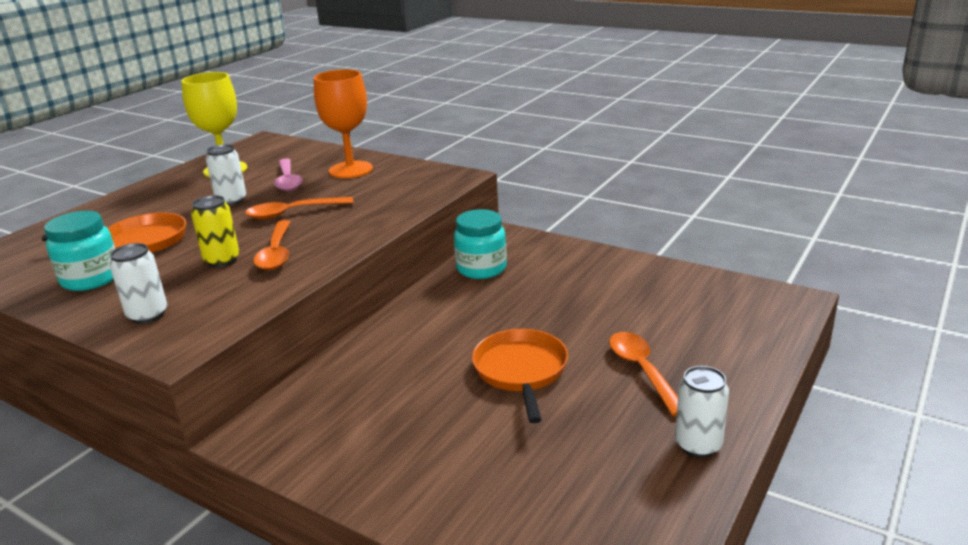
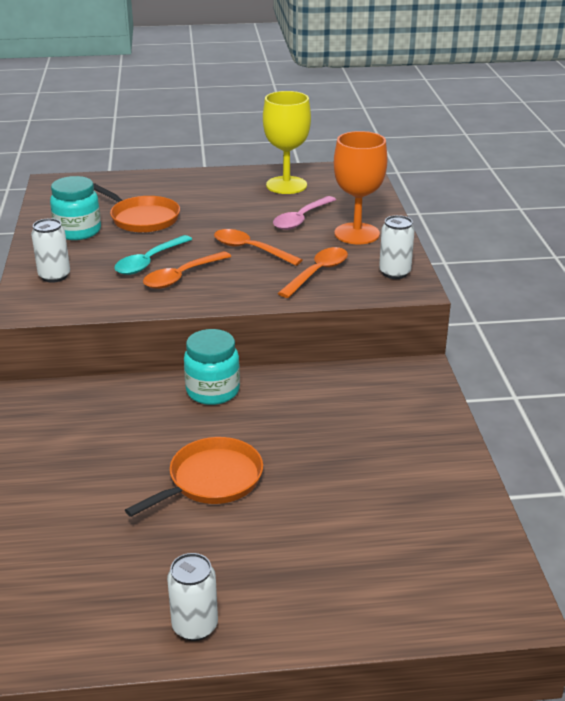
camera: 50 degrees right, 5 degrees up
(222, 260) = (149, 262): yellow can -> turquoise spoon
(231, 200) = (240, 216): white can -> white can (394, 273)
(481, 269) = (346, 385): turquoise jar -> turquoise jar (213, 391)
(642, 370) = (276, 549): orange spoon -> orange spoon (317, 273)

